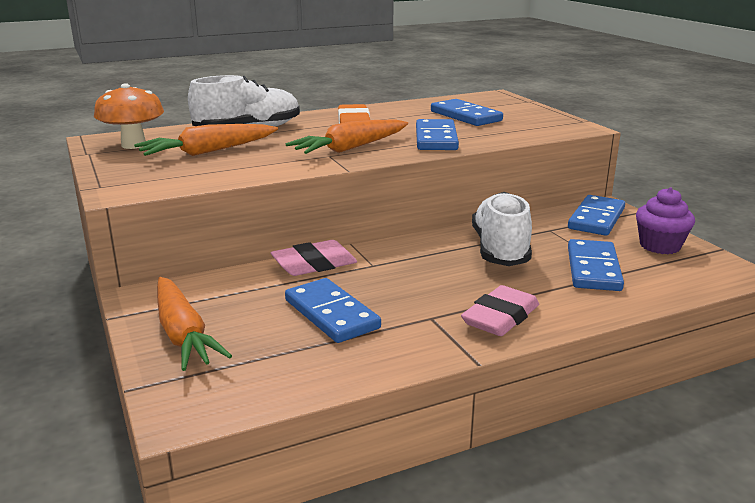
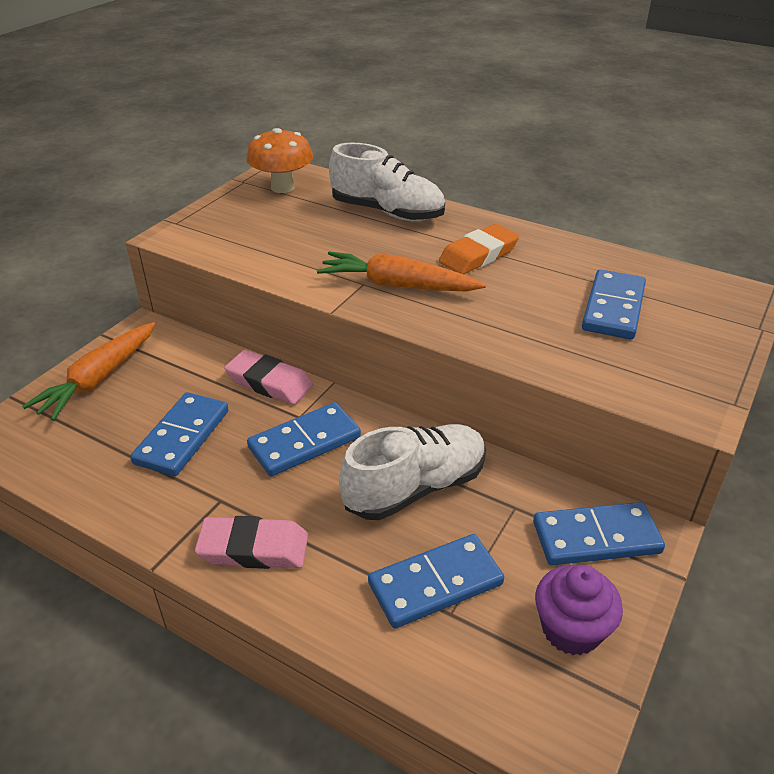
camera: 55 degrees right, 15 degrees up
(208, 152) = (303, 224): orange carrot -> none
(436, 139) = (495, 322): blue domino -> blue domino (305, 443)

